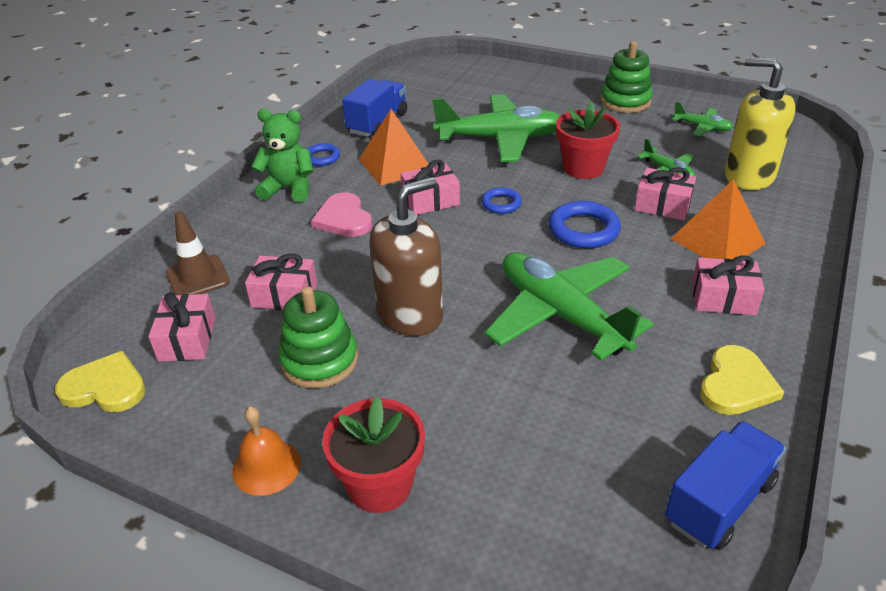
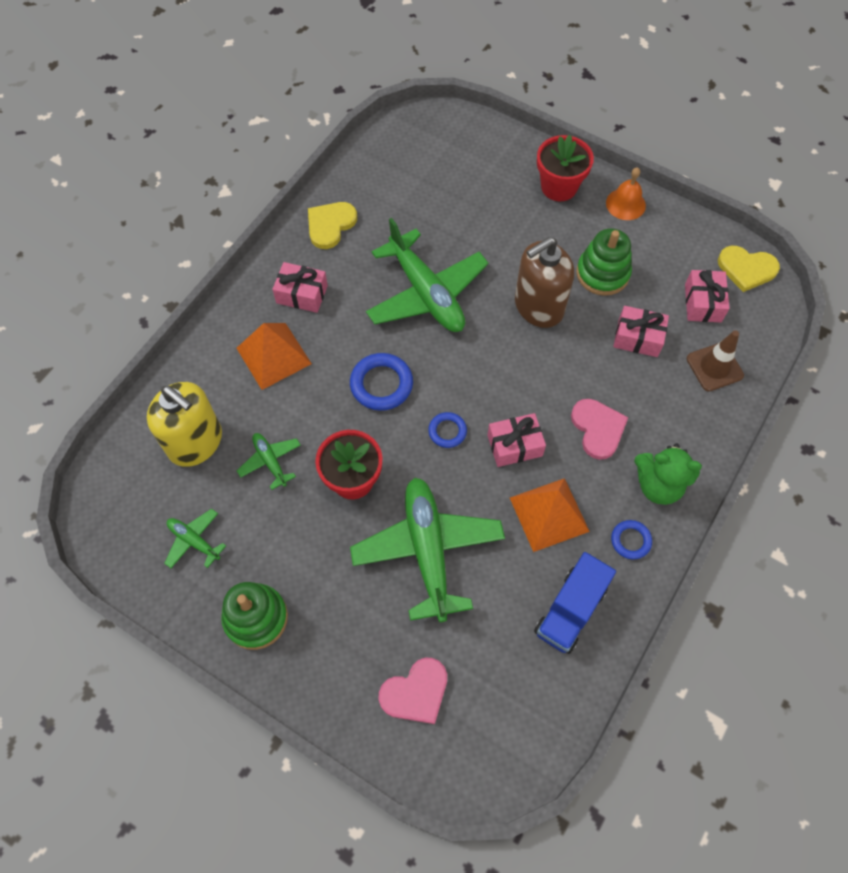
camera: 175 degrees left, 25 degrees up
(491, 86) = (416, 692): none -> pink heart
(500, 139) = (428, 550): green plane -> green plane turned 75 degrees clockwise
(662, 205) = (298, 408): pink gift -> none
(719, 502) = (376, 160): blue truck -> none

